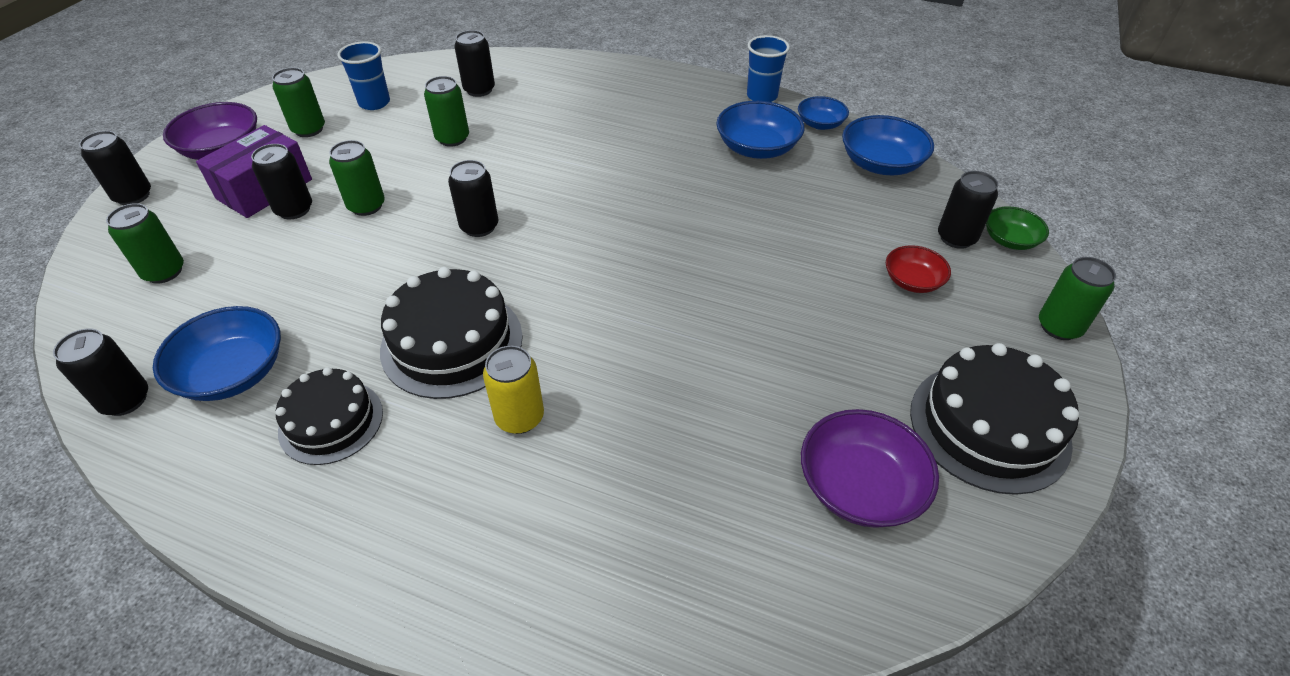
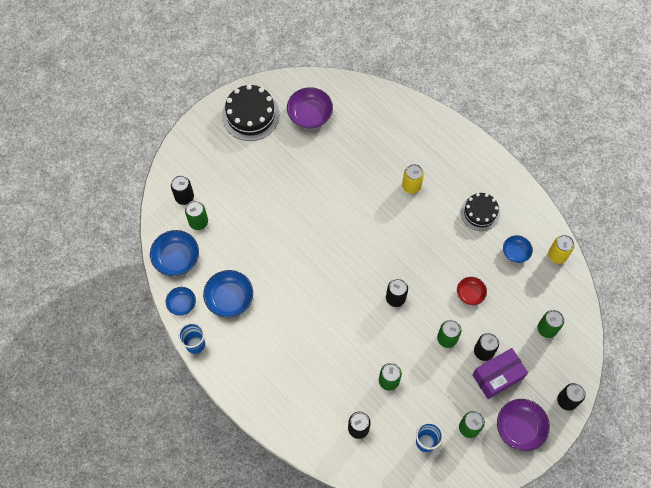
camera: 155 degrees left, 20 degrees up
(125, 400) = (557, 255): black can -> yellow can
(233, 373) = (516, 252): blue bowl -> blue bowl, size x0.61
(452, 343) = (427, 231): black cake -> none
(912, 281) = (223, 183): red bowl -> red bowl (470, 293)
(1010, 240) = (162, 186): green bowl -> none
(1059, 327) = (187, 139): green can -> green can (198, 222)

